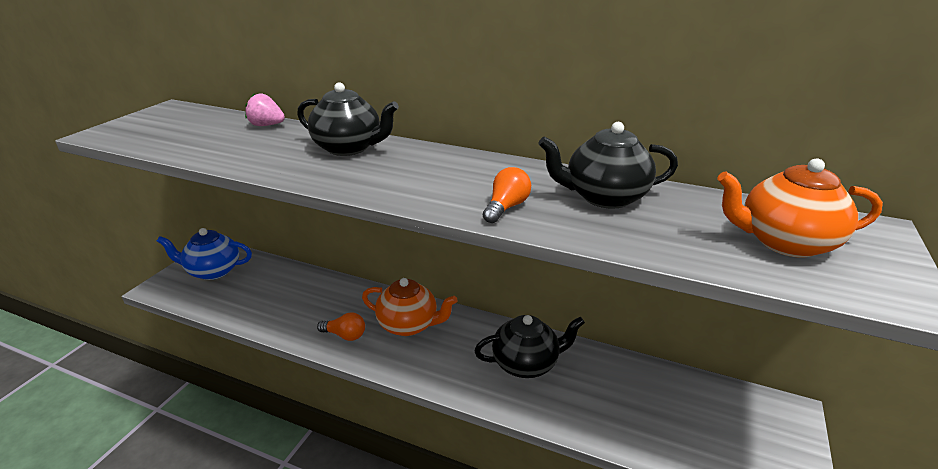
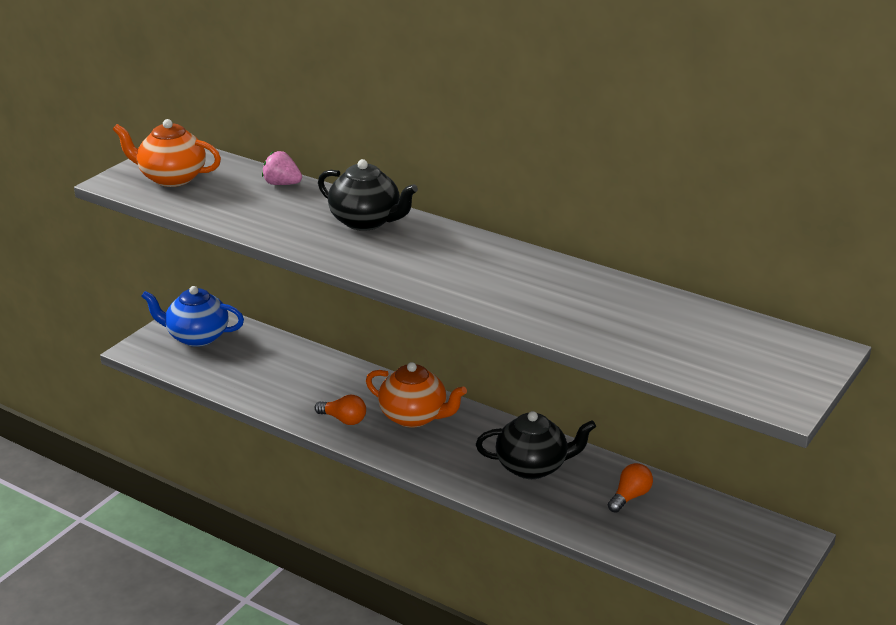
camera: 10 degrees right, 0 degrees up
(506, 207) = (501, 300): orange light bulb -> orange light bulb (630, 497)
(604, 197) = (597, 298): black teapot -> none
(784, 242) = (730, 354): orange teapot -> orange teapot (171, 178)

